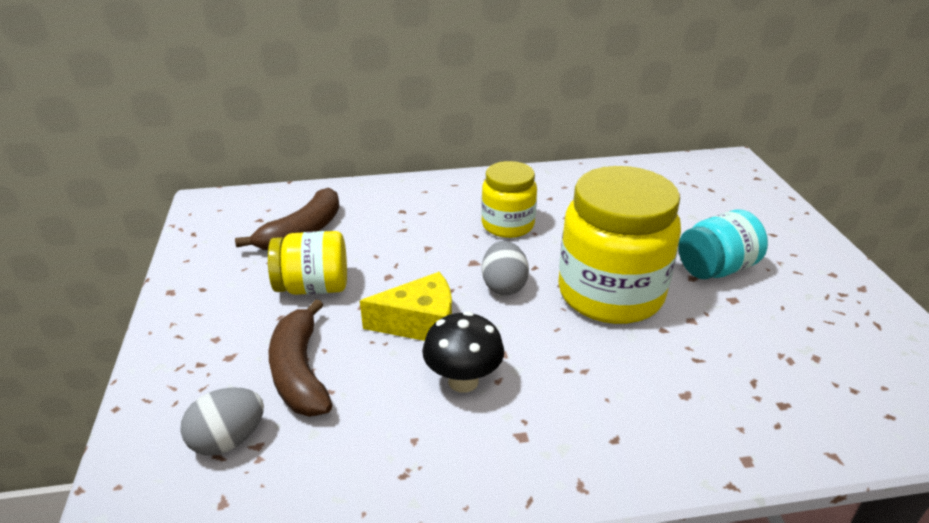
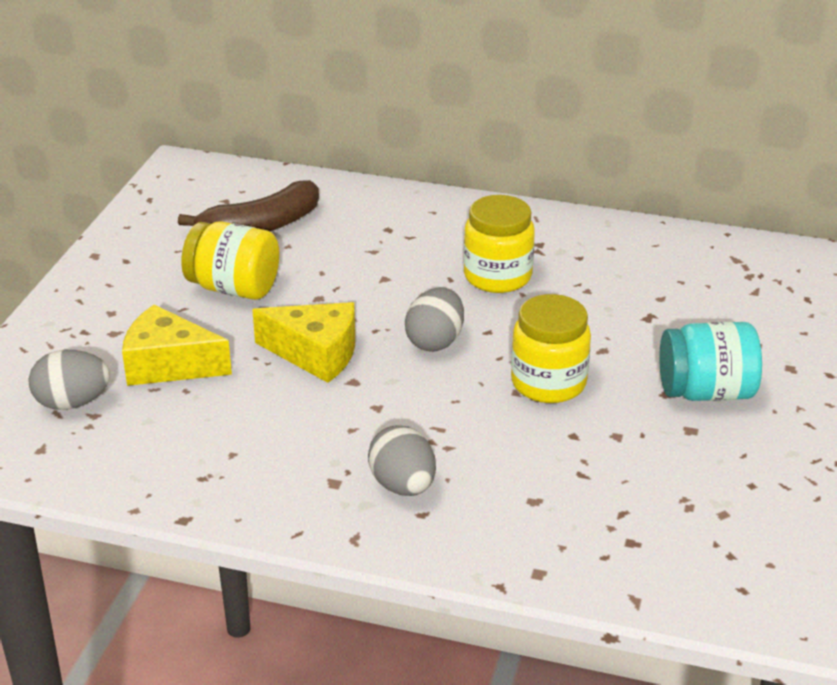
camera: 25 degrees right, 0 degrees up
(300, 372) = (169, 365): brown banana -> yellow cheese
(463, 381) = (316, 419): black mushroom -> none
(579, 418) = (403, 486): none -> grey egg
(610, 294) = (548, 383): yellow jar -> yellow jar, size x0.57

